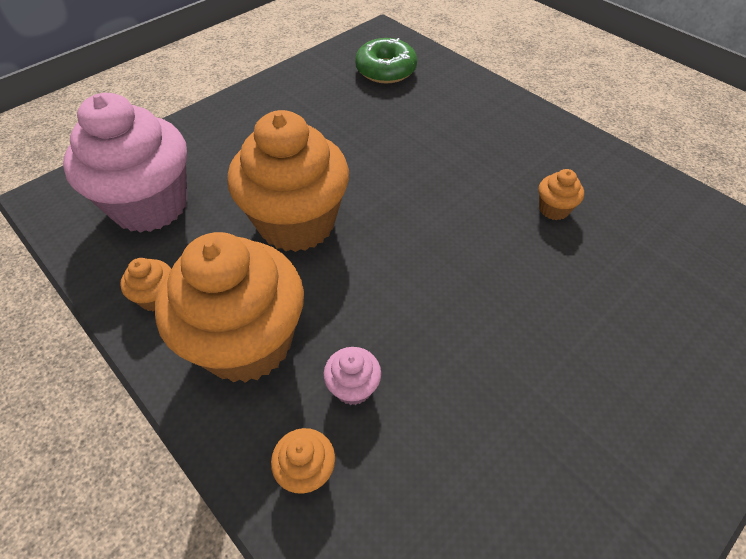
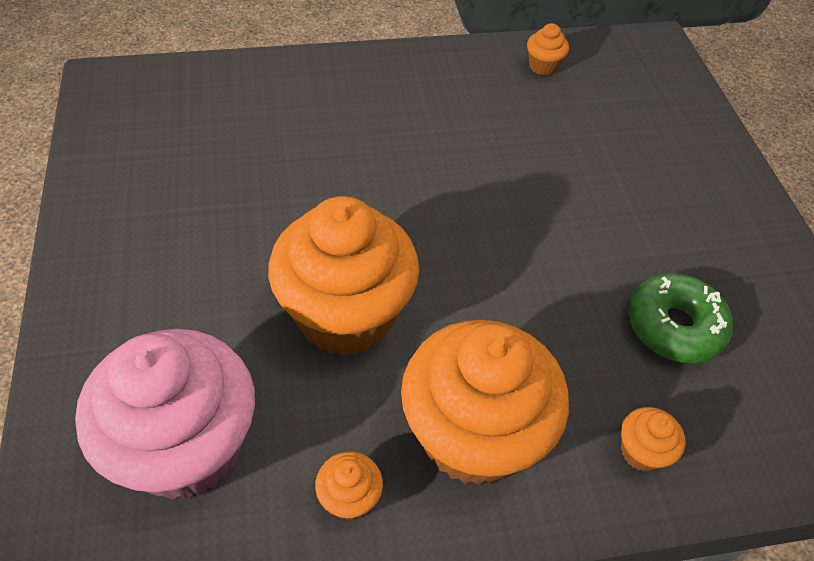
camera: 60 degrees left, 0 degrees up
(353, 387) = (579, 373): pink cupcake -> none
(386, 70) = (177, 115): green donut -> green donut (674, 326)
(553, 209) = (488, 126): orange cupcake -> orange cupcake (543, 66)

